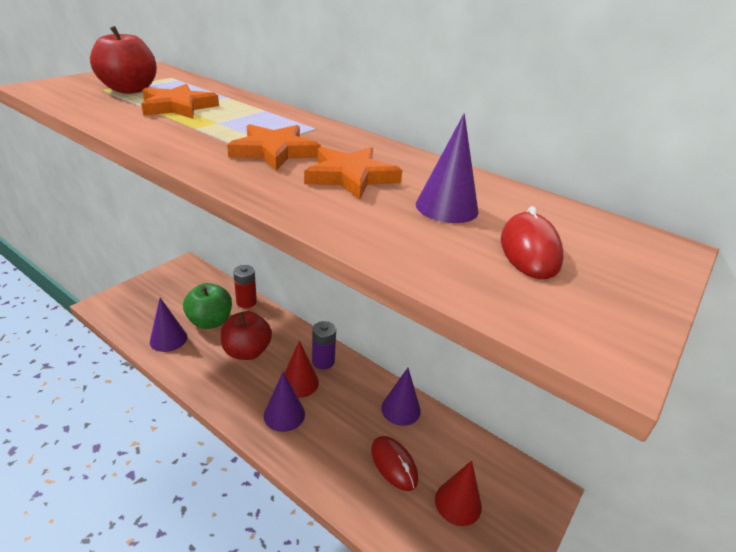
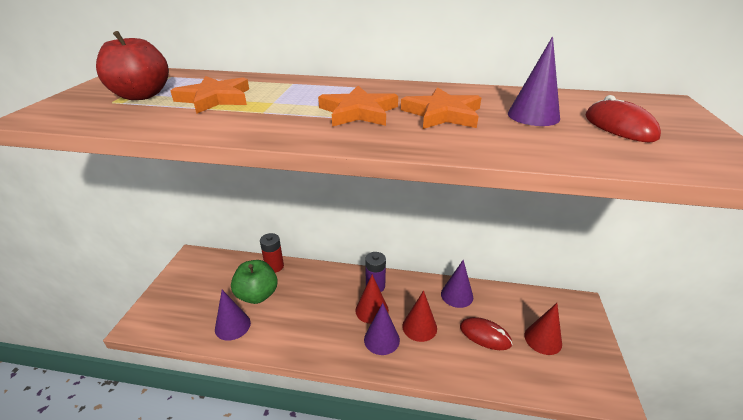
camera: 25 degrees left, 0 degrees up
(247, 351) = (310, 305): red apple -> none
(332, 421) = (419, 327): none -> red cone

